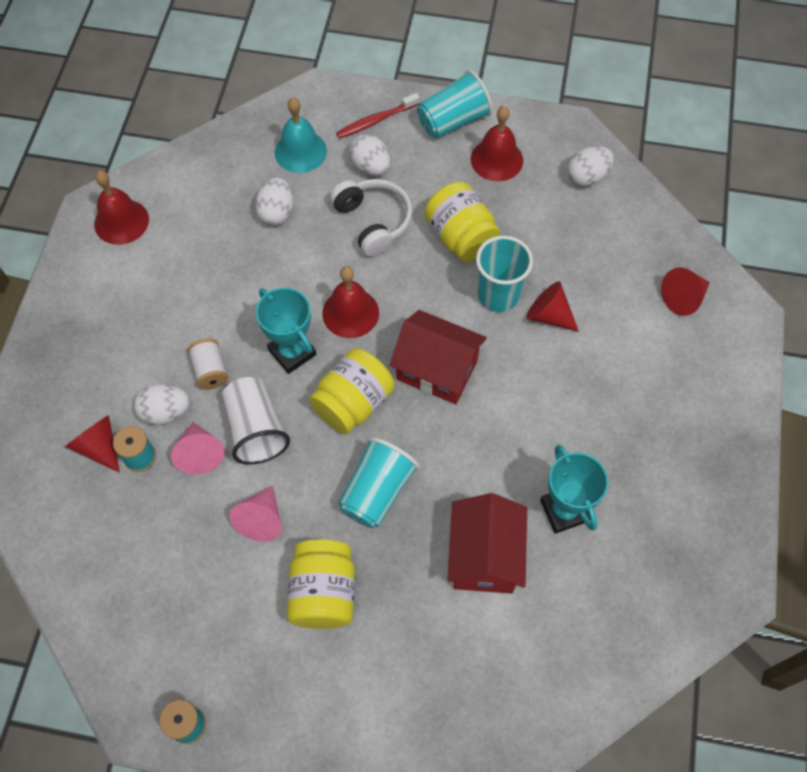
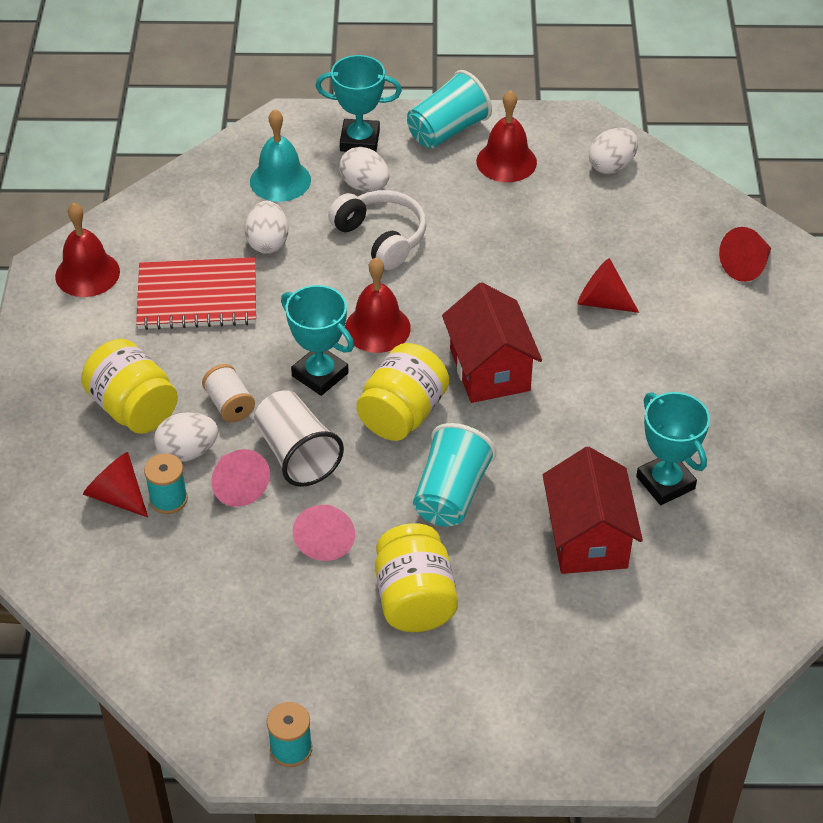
camera: 10 degrees left, 15 degrees down
(207, 258) = (197, 296): none -> red notebook
(376, 121) = (360, 141): red toothbrush -> turquoise trophy
(437, 370) = (489, 369): red house -> red house turned 60 degrees clockwise
(460, 237) = (484, 240): yellow jar -> yellow jar (133, 408)
(498, 295) = (540, 290): turquoise cup -> none

